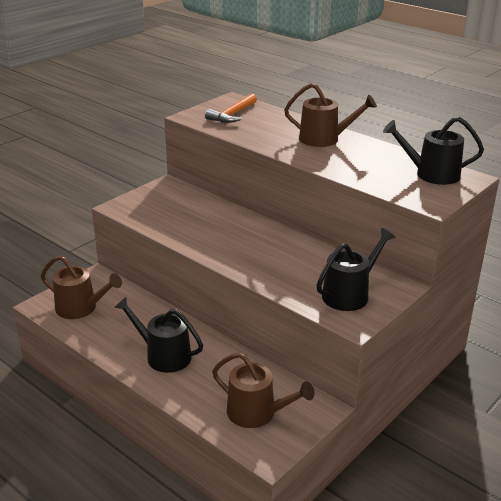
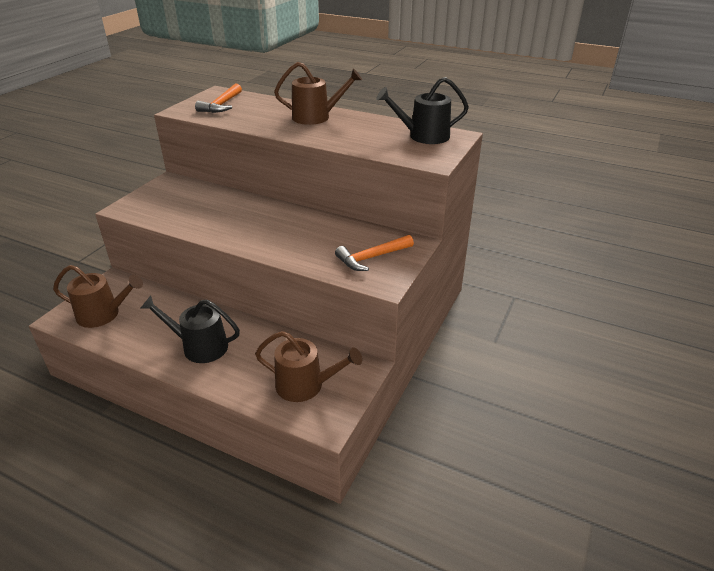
camera: 15 degrees left, 5 degrees up
(349, 294) = (372, 258): black watering can -> orange hammer

